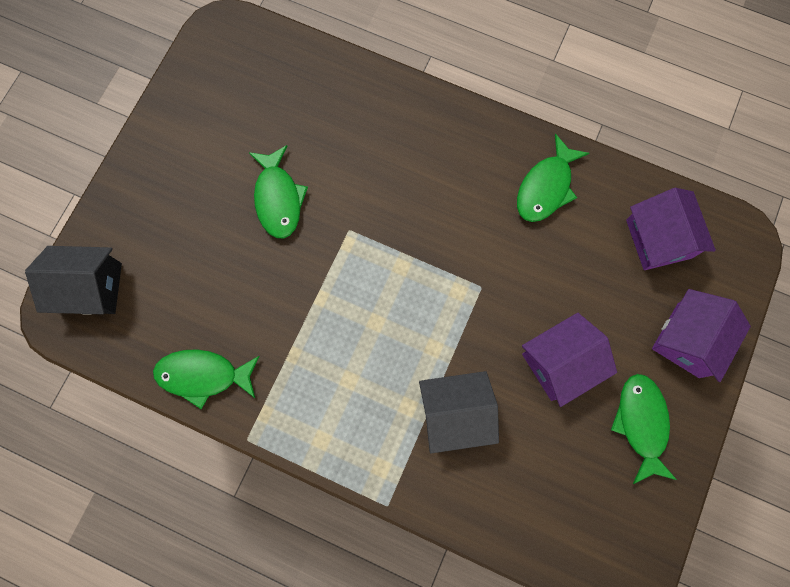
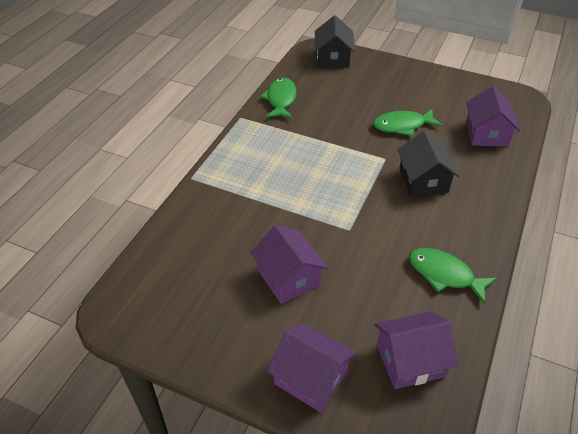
camera: 90 degrees right, 30 degrees down
(300, 93) = (486, 134): none -> purple house
(455, 413) = (251, 213): black house -> black house (423, 180)
(641, 423) = (235, 332): green fish -> none

